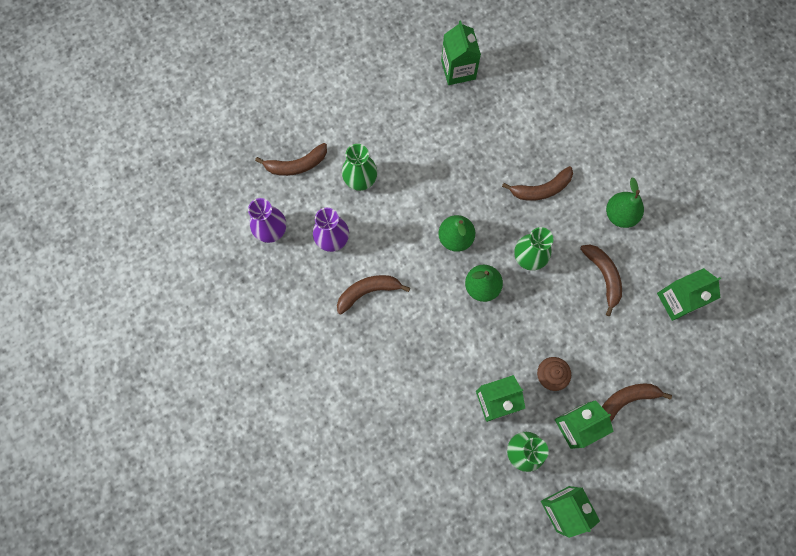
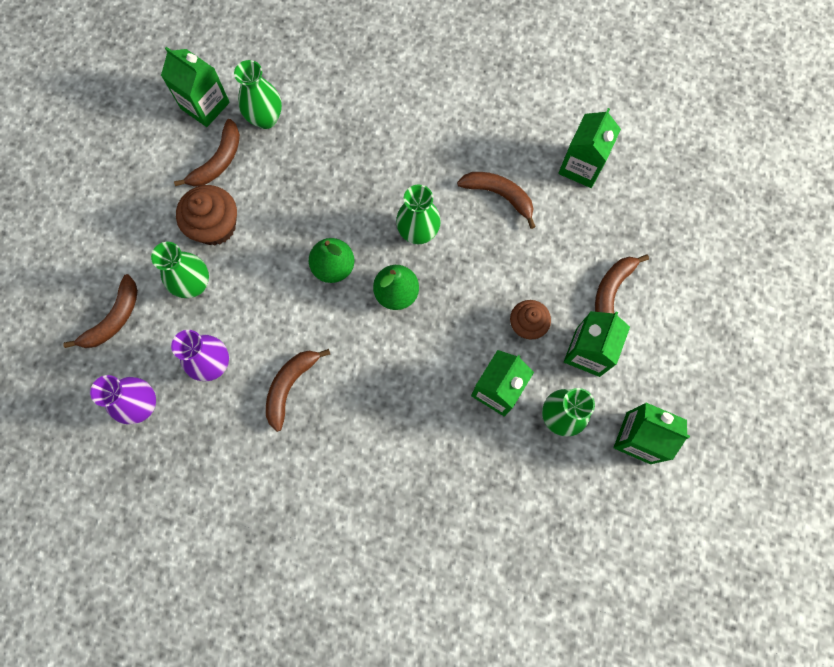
camera: 40 degrees left, 0 degrees up
(402, 153) = (215, 226): none -> brown cupcake
(490, 107) = (265, 118): none -> green vase
(541, 189) = (377, 159): brown banana -> brown banana (218, 161)
(620, 215) = (468, 128): green pear -> none

